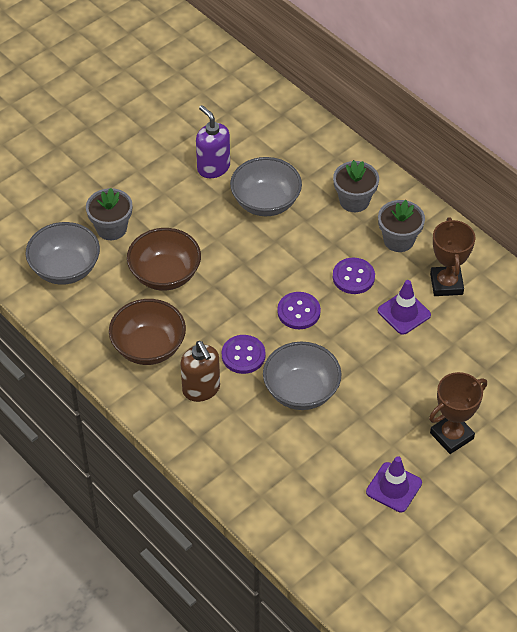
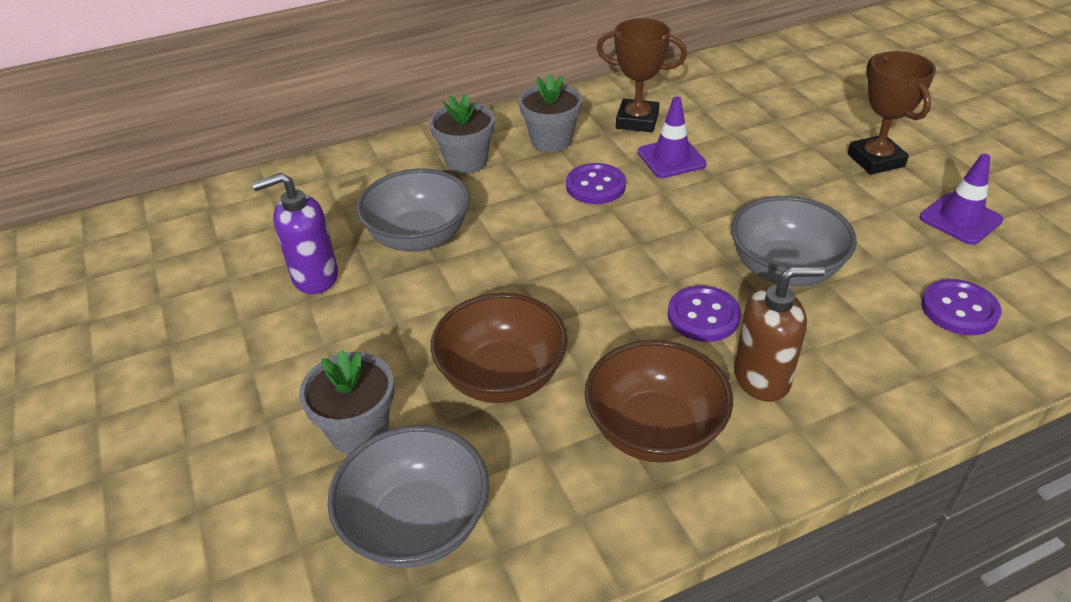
camera: 70 degrees left, 10 degrees down
(298, 312) = (637, 244): purple button -> purple button (959, 309)

